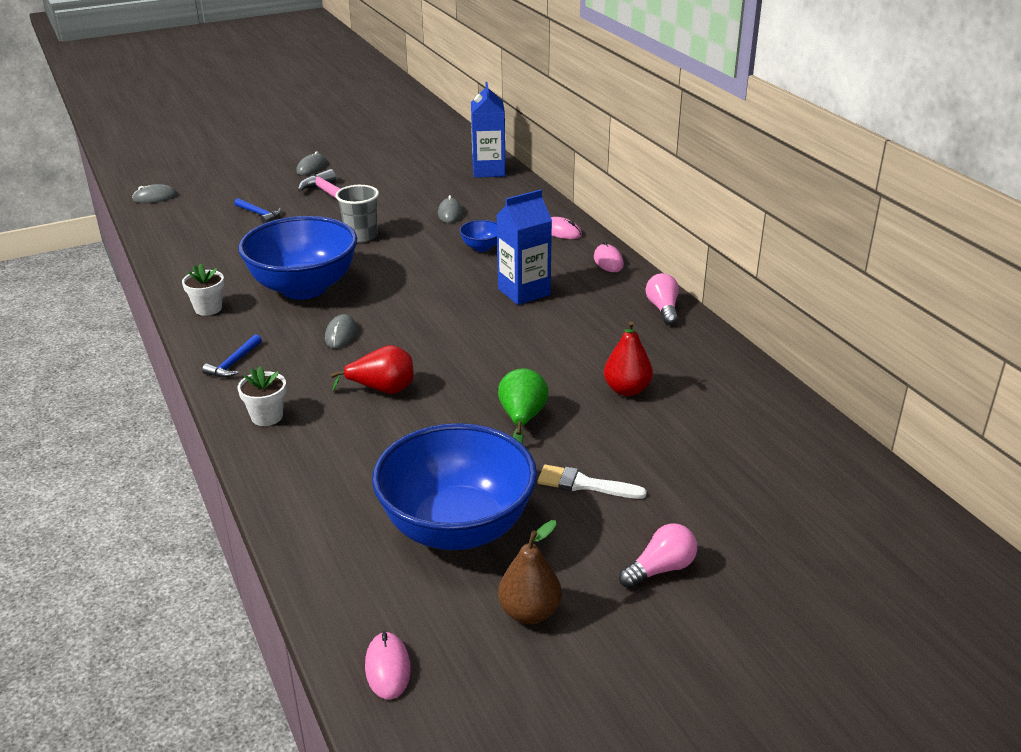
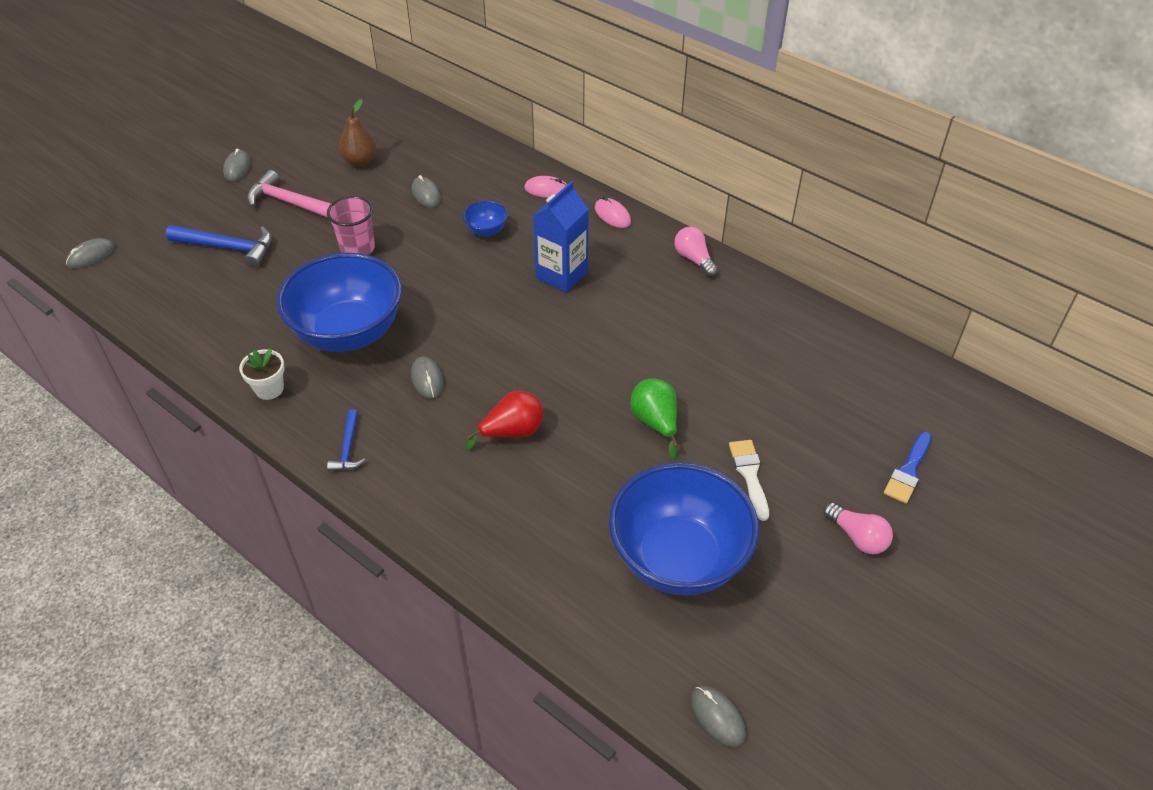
camera: 25 degrees left, 15 degrees up
(259, 214) = (228, 248): blue hammer -> blue hammer, size x1.72
(267, 416) = (428, 500): white flower pot -> none
(361, 236) = (357, 248): grey cup -> pink cup
(387, 668) = (718, 717): pink mouse -> grey mouse
(488, 171) = (426, 127): blue carton -> none
(529, 612) = (789, 618): brown pear -> brown pear (360, 161)
(584, 484) = (749, 475): white brush -> white brush turned 90 degrees clockwise
(626, 390) = (720, 361): red pear -> none
(660, 569) = (857, 537): pink light bulb -> pink light bulb turned 105 degrees clockwise
(763, 531) = (908, 471): none -> blue brush

